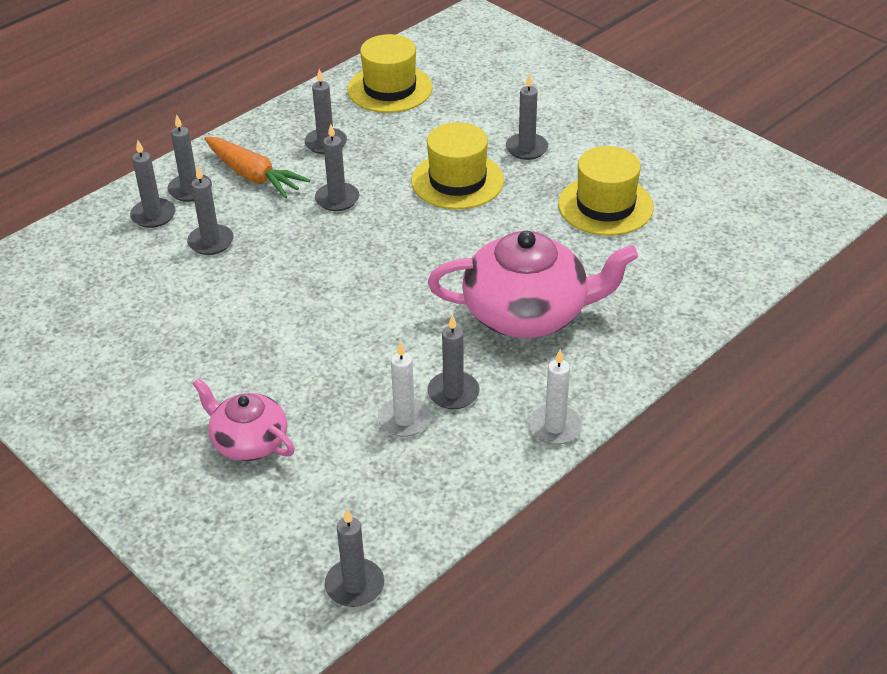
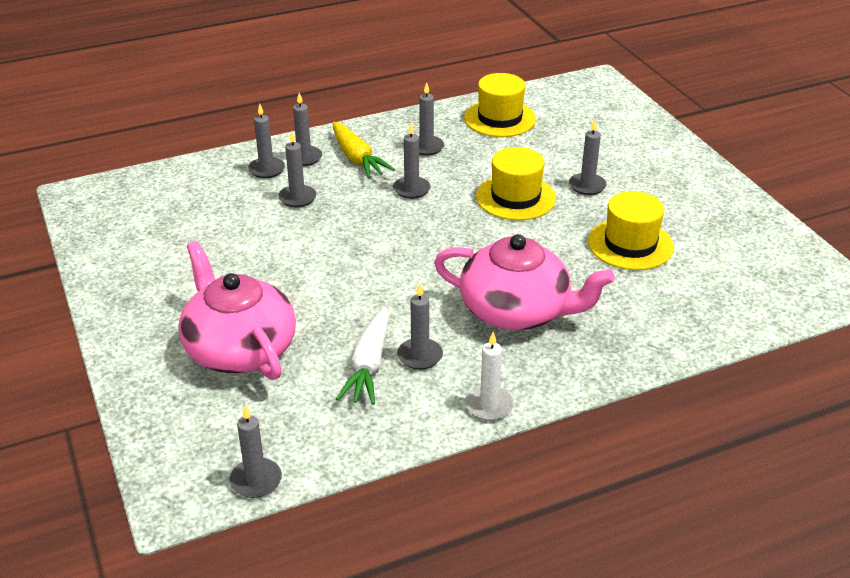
camera: 20 degrees right, 5 degrees down
(248, 441) = (239, 348): pink teapot -> pink teapot, size x1.74
(254, 176) = (357, 158): orange carrot -> yellow carrot
(404, 419) = (369, 365): white candle -> white carrot

